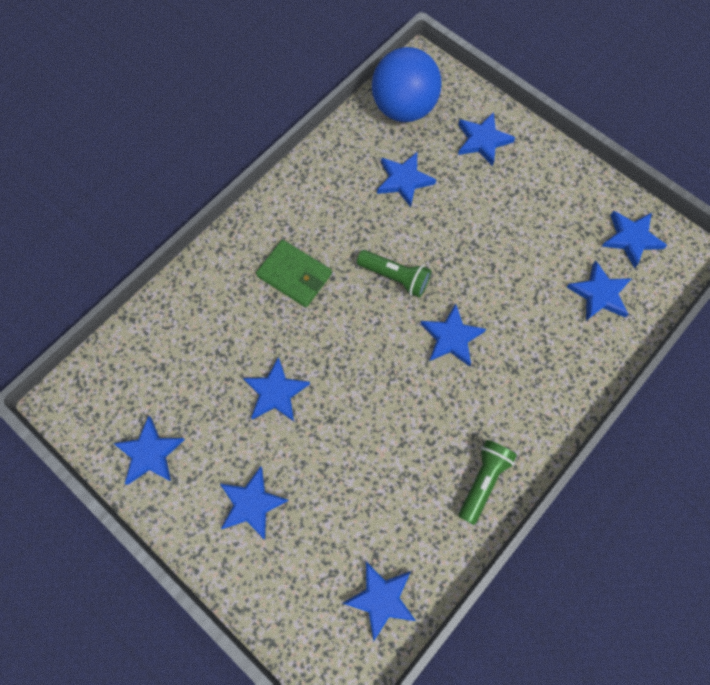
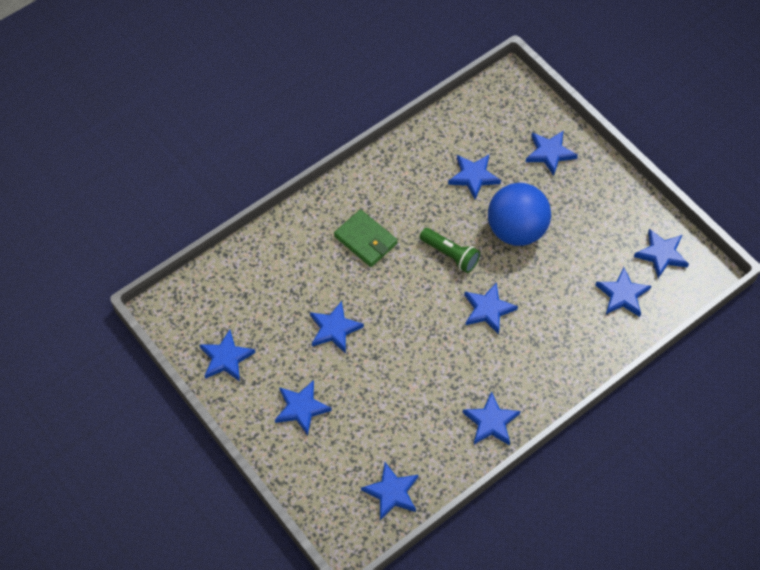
camera: 10 degrees right, 10 degrees down
(403, 108) = (485, 115): blue ball -> blue ball (516, 230)
(483, 480) = (491, 422): green flashlight -> blue star

